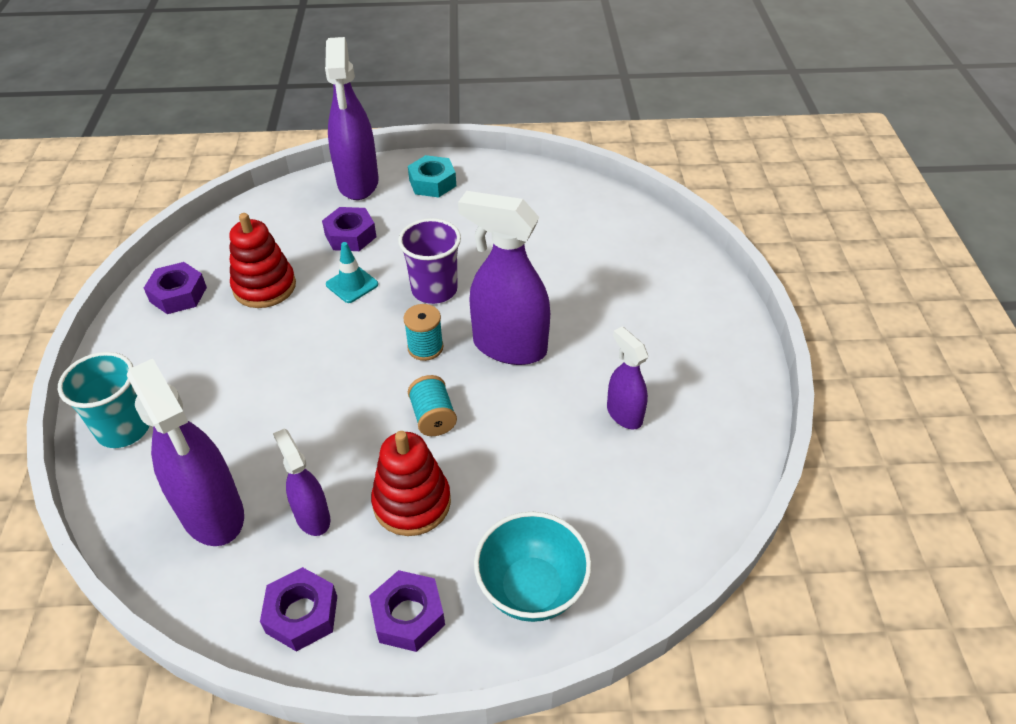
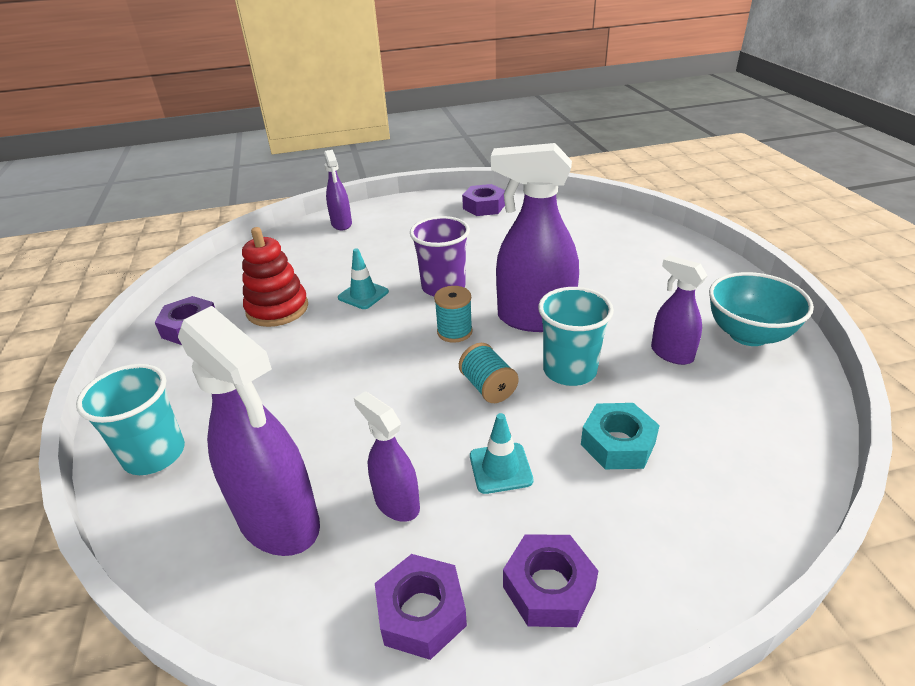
camera: 10 degrees left, 10 degrees down
(350, 235) = (348, 260): purple nut -> purple nut (484, 206)
(358, 183) = (341, 224): purple spray bottle -> purple spray bottle, size x0.55
(412, 502) = (500, 468): red stacking toy -> turquoise traffic cone
(432, 183) = (408, 215): turquoise nut -> turquoise nut (618, 444)
(517, 414) = (569, 370): none -> turquoise cup
(531, 588) = (671, 529): turquoise bowl -> turquoise bowl (748, 334)

